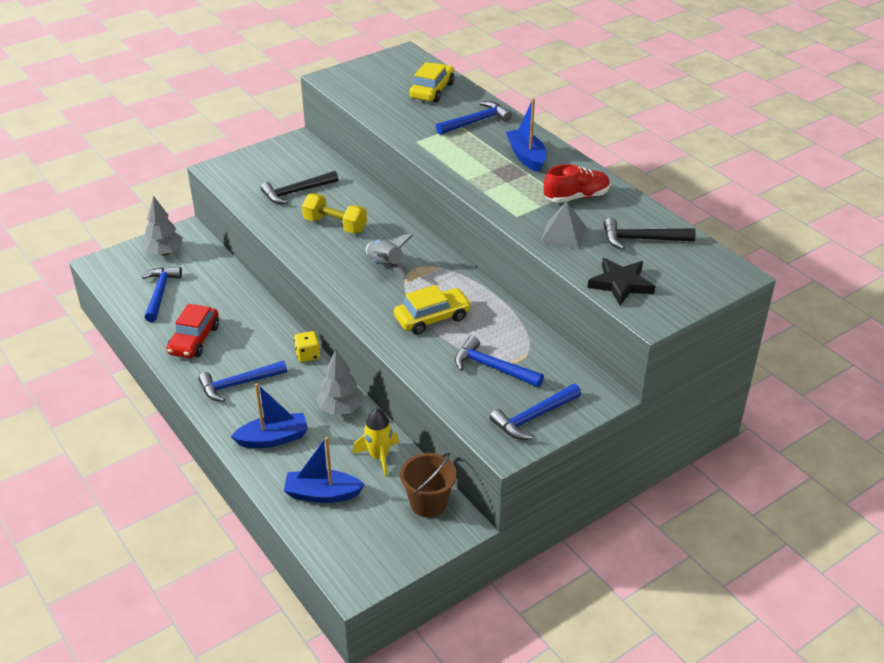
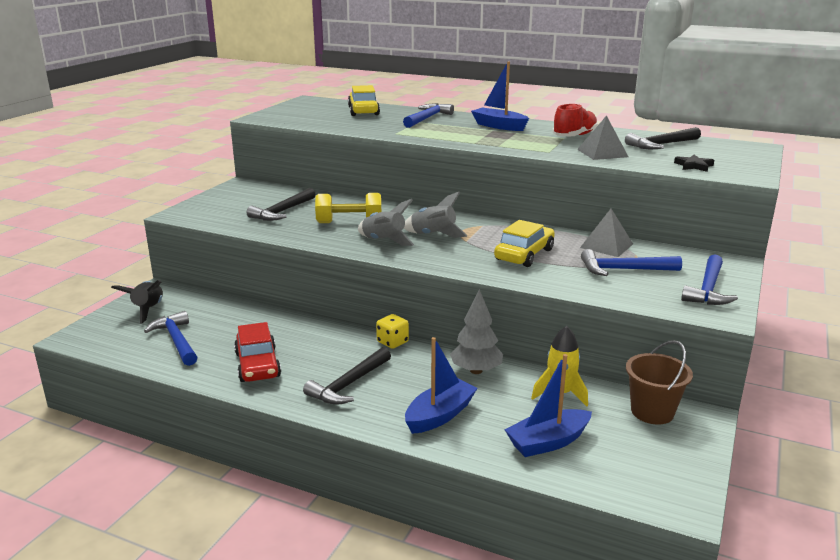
camera: 30 degrees left, 15 degrees down
(164, 252) = (148, 310): grey tree -> black rocket
(239, 384) = (349, 384): blue hammer -> black hammer
(338, 260) = (384, 241): none -> grey rocket
(517, 333) = (606, 246): none -> grey pyramid
(620, 284) = (693, 166): black star -> black star, size x0.61

